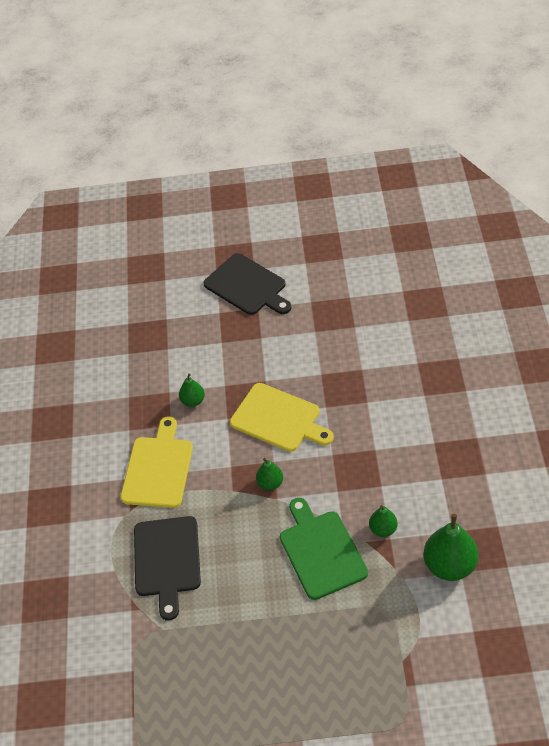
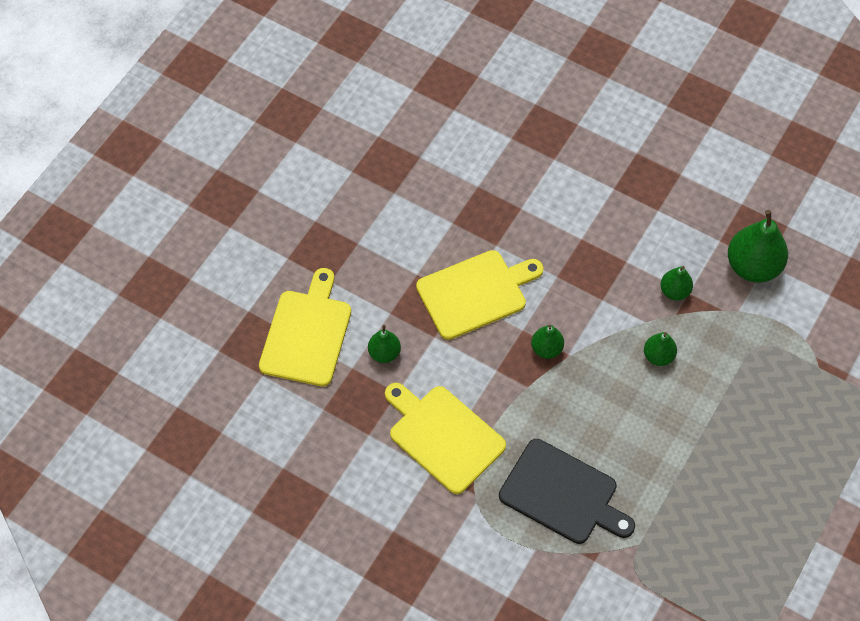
camera: 60 degrees left, 10 degrees up
(174, 355) = (307, 334): none -> yellow cutting board
(247, 286) = (276, 211): black cutting board -> none
(321, 551) = (658, 356): green cutting board -> green pear

